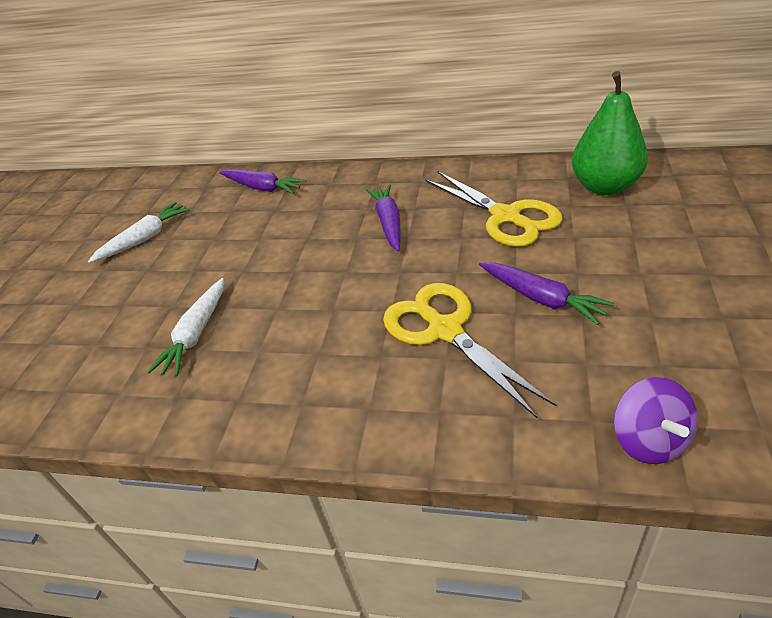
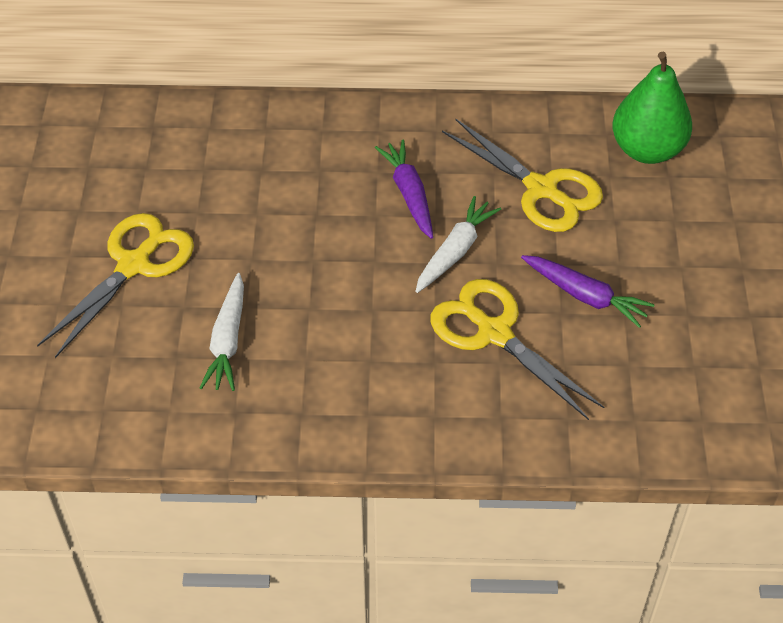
camera: 15 degrees left, 10 degrees up
(144, 239) = (104, 210): white carrot -> white carrot (455, 251)
(147, 276) = (133, 265): none -> yellow scissors
(262, 188) = (233, 132): purple carrot -> none
(649, 440) = (680, 435): purple spinning top -> none

